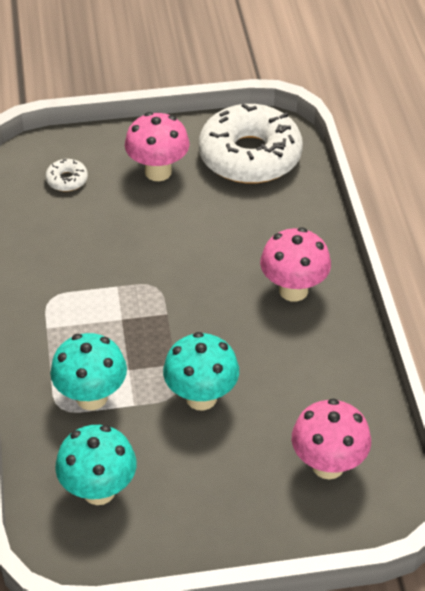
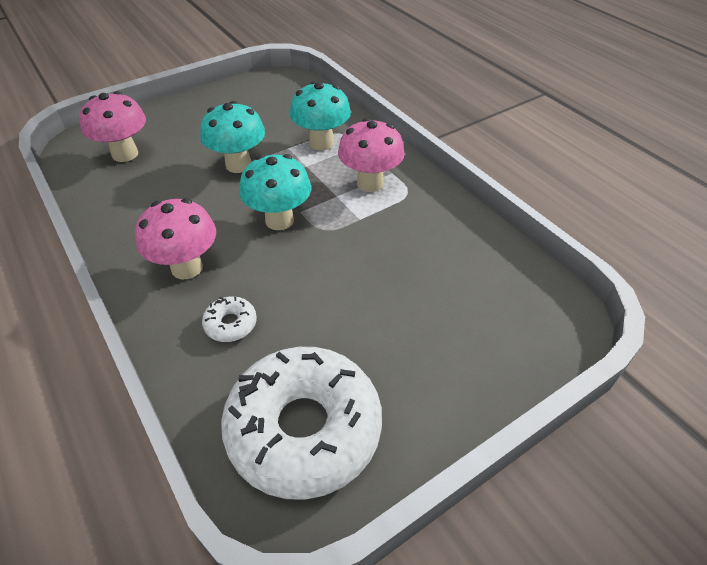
camera: 155 degrees right, 0 degrees up
(67, 180) = (497, 304): white donut -> white donut (230, 324)
(99, 490) = (282, 104): turquoise mushroom -> turquoise mushroom (279, 220)
(158, 172) = (407, 354): pink mushroom -> pink mushroom (370, 183)

